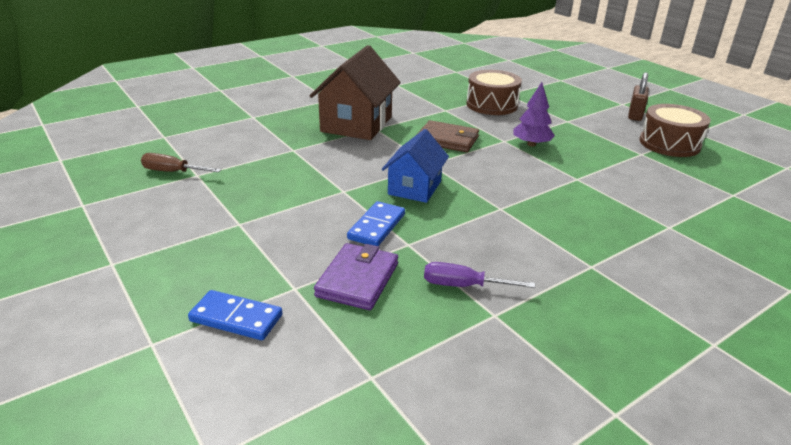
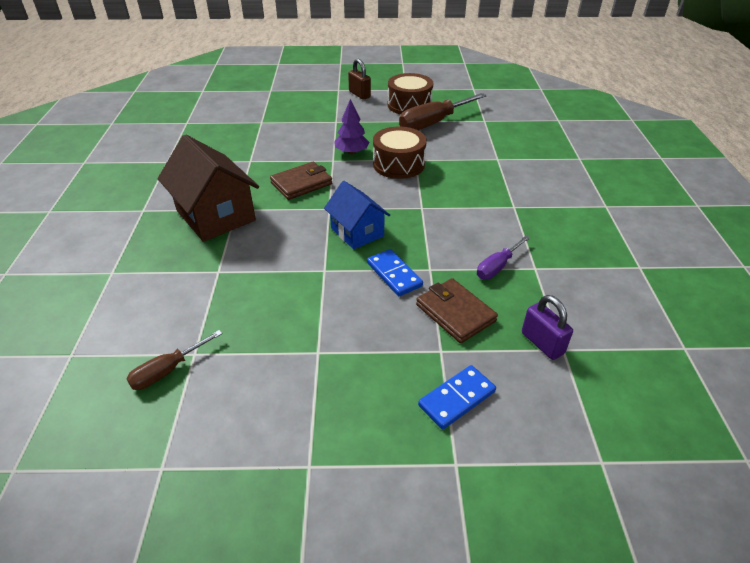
camera: 55 degrees left, 10 degrees up
(358, 280) = (455, 313): purple wallet -> brown wallet
(366, 356) = (542, 343): none -> purple padlock
(492, 105) = (270, 137): brown drum -> brown drum (398, 164)
(663, 167) = (433, 123): none -> brown screwdriver

